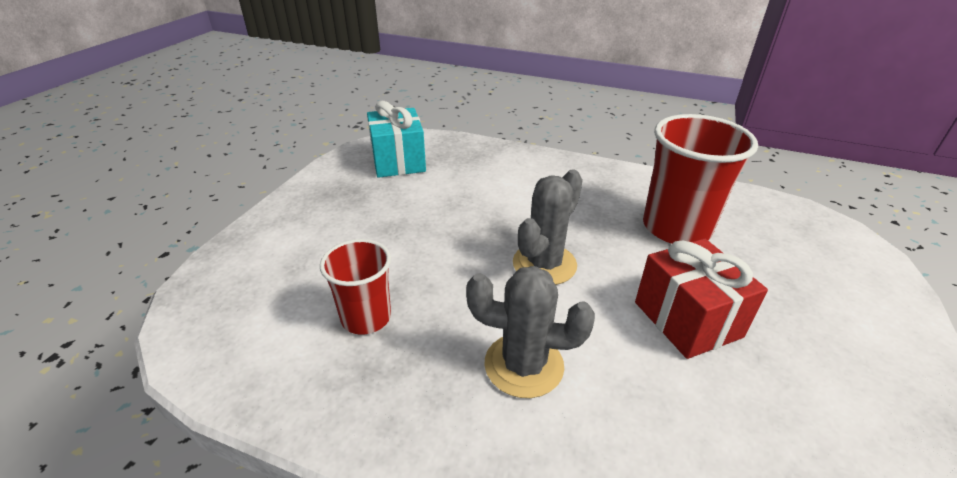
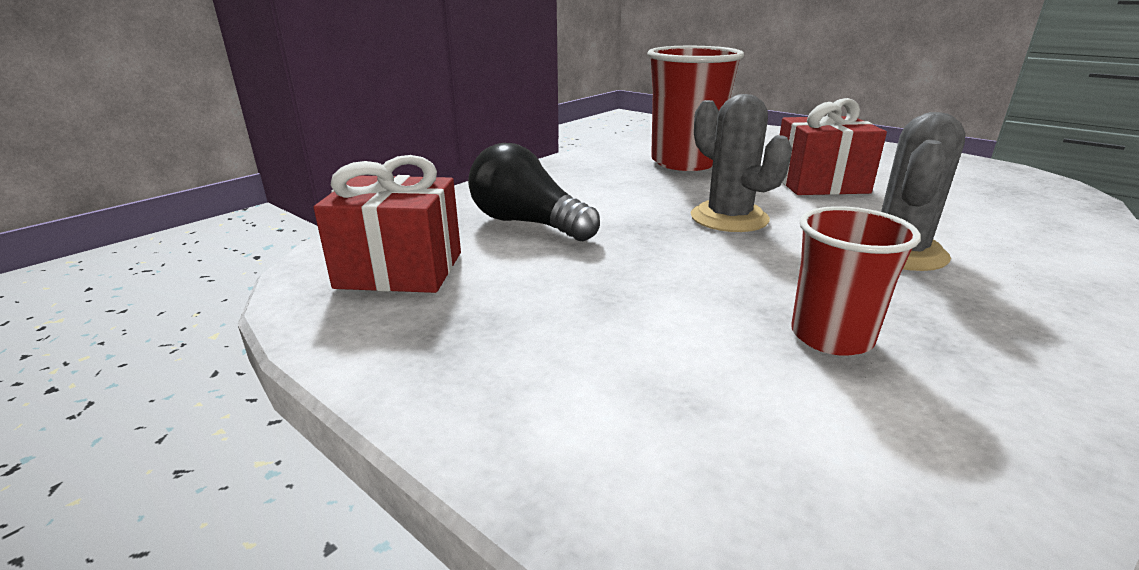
camera: 70 degrees left, 10 degrees down
(398, 161) = (400, 270): turquoise gift -> red gift
(479, 182) = (527, 223): none -> black light bulb

